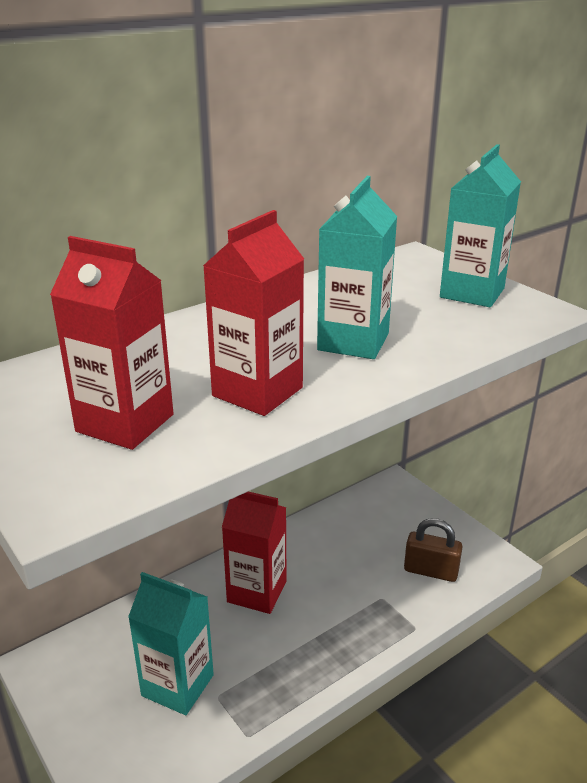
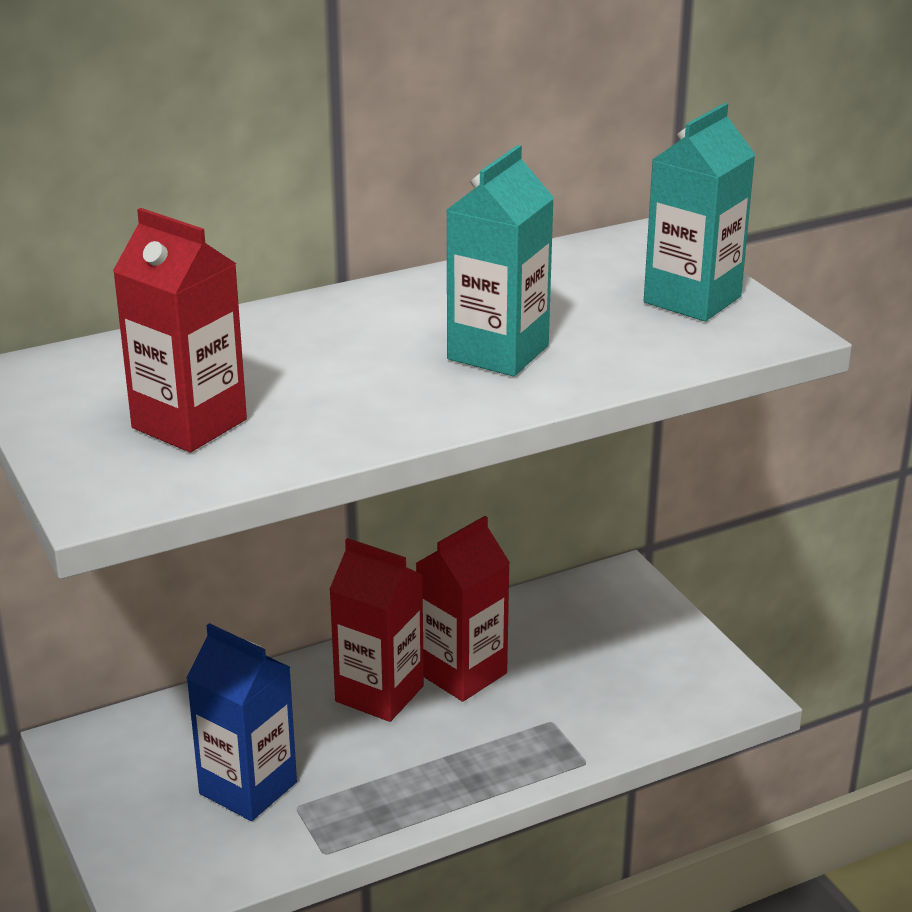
camera: 10 degrees right, 0 degrees up
(177, 685) = (248, 788): turquoise carton -> blue carton
(257, 392) = (353, 403): red carton -> red carton (462, 673)
(431, 571) = (634, 696): brown padlock -> none

